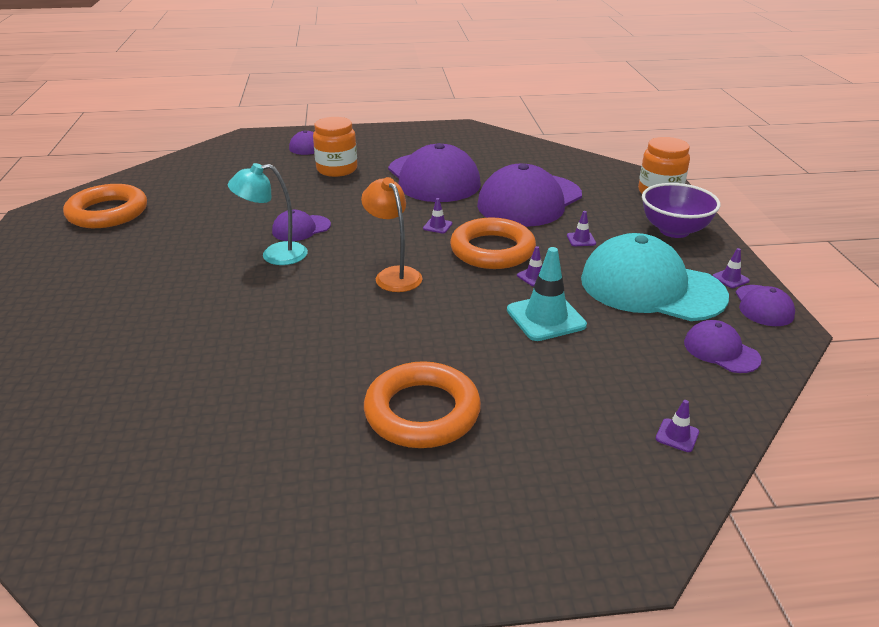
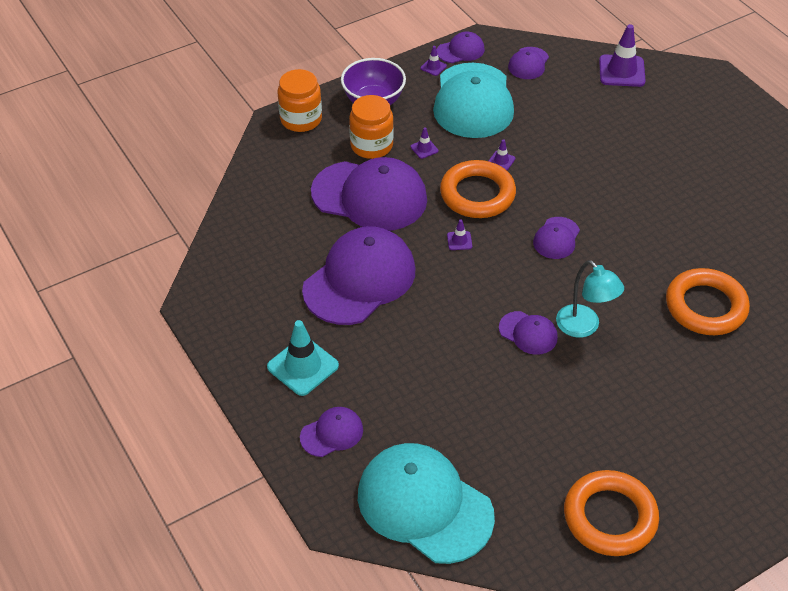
camera: 115 degrees left, 15 degrees up
(216, 159) = (424, 505): none -> turquoise cap
(337, 169) = (384, 369): orange jar -> orange jar (371, 145)
(394, 275) = (556, 238): orange lamp -> purple cap
(422, 412) = (687, 169): orange ring -> orange ring (705, 306)
(546, 318) = (551, 142): turquoise traffic cone -> turquoise traffic cone (303, 366)
(677, 435) = (621, 71): purple traffic cone -> purple traffic cone, size x2.14

